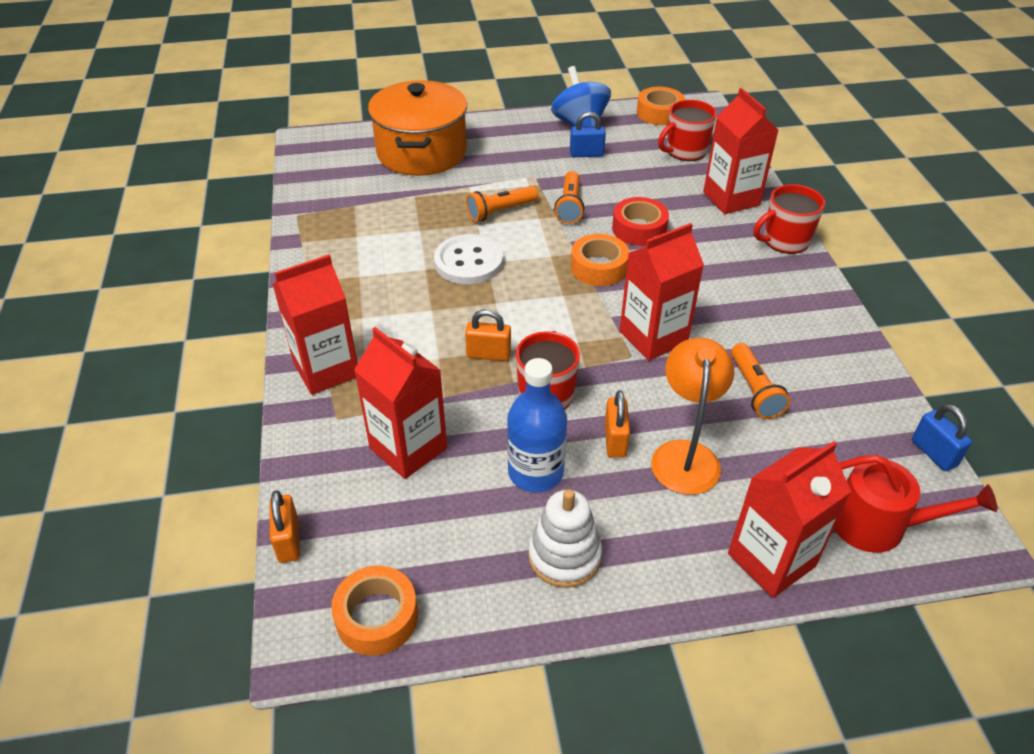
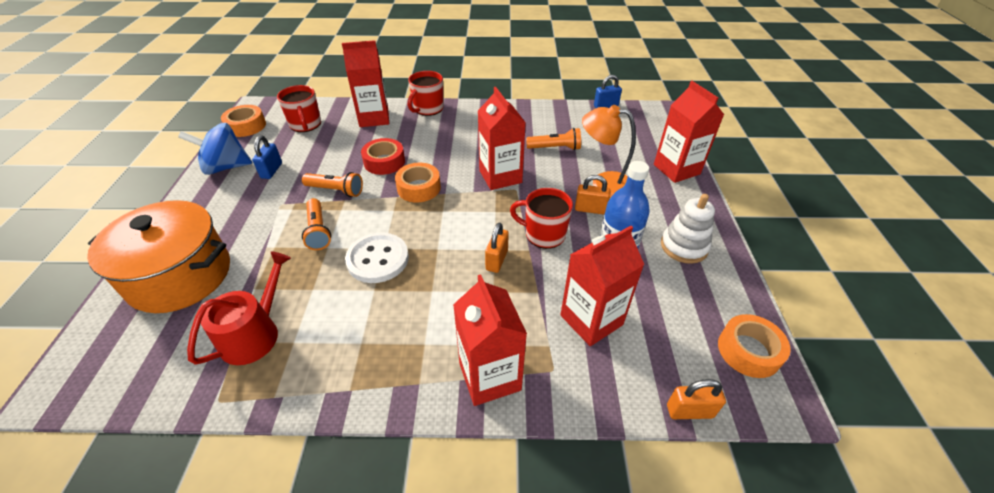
camera: 80 degrees left, 0 degrees up
(785, 241) = (428, 109): red mug -> red mug turned 45 degrees clockwise
(878, 524) = (650, 132): red watering can -> red watering can (255, 333)

